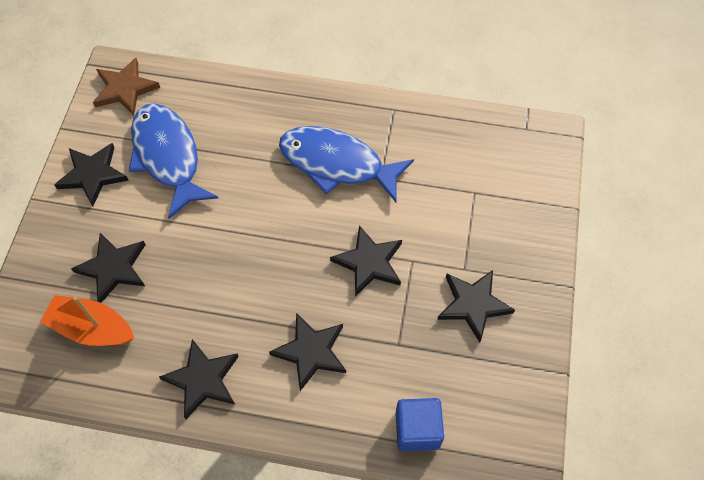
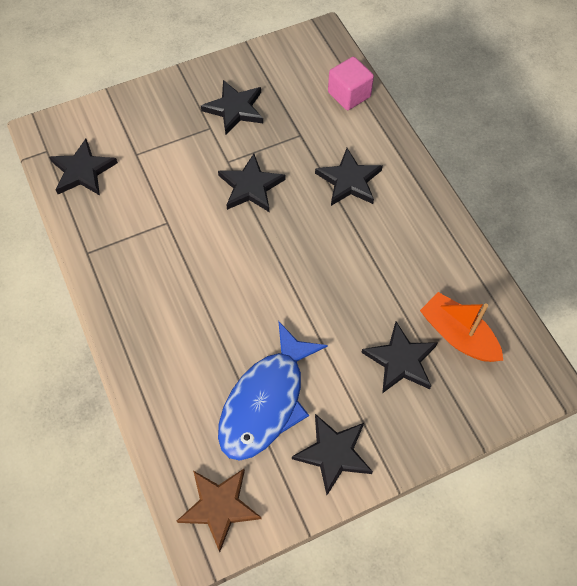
camera: 125 degrees left, 0 degrees up
(92, 328) = (458, 335): orange boat -> orange boat turned 150 degrees clockwise
(203, 379) = (426, 232): black star -> black star (82, 171)
(337, 164) = (175, 261): blue fish -> none
(417, 430) = (349, 95): blue cube -> pink cube

